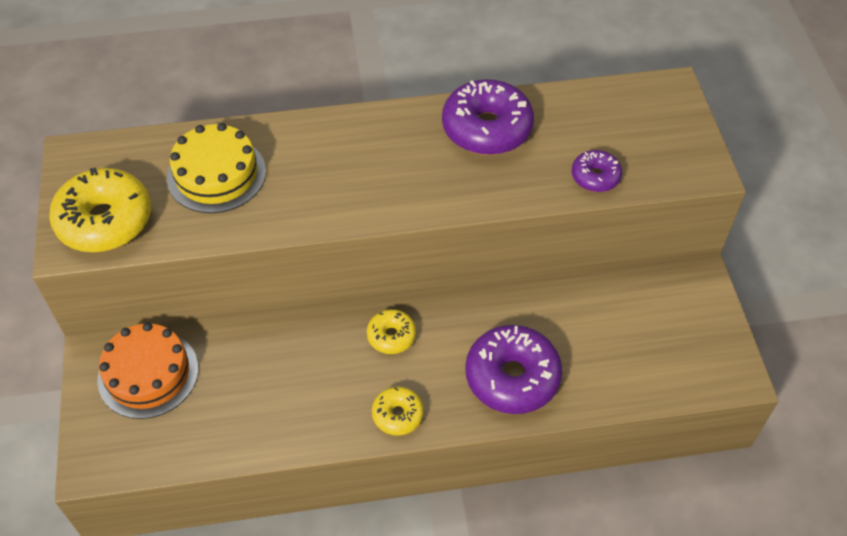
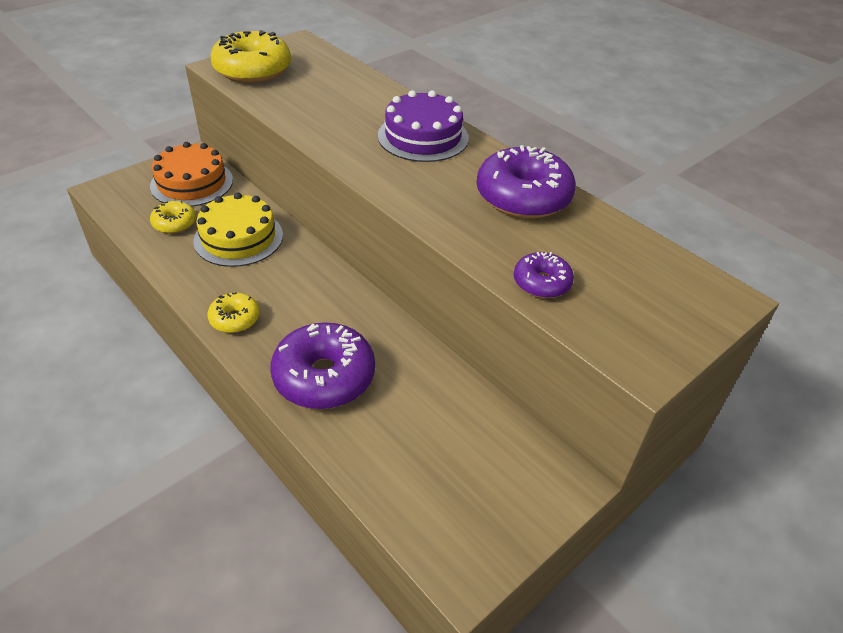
camera: 55 degrees right, 10 degrees down
(216, 174) = (335, 94): yellow cake -> yellow cake (238, 238)
(348, 146) = (423, 137): none -> purple cake
(391, 336) = (312, 284): yellow donut -> yellow donut (174, 223)

